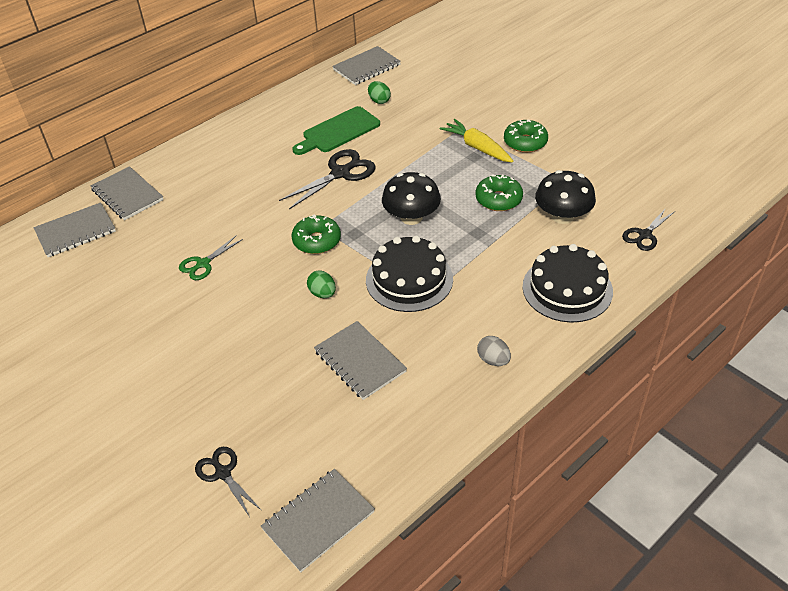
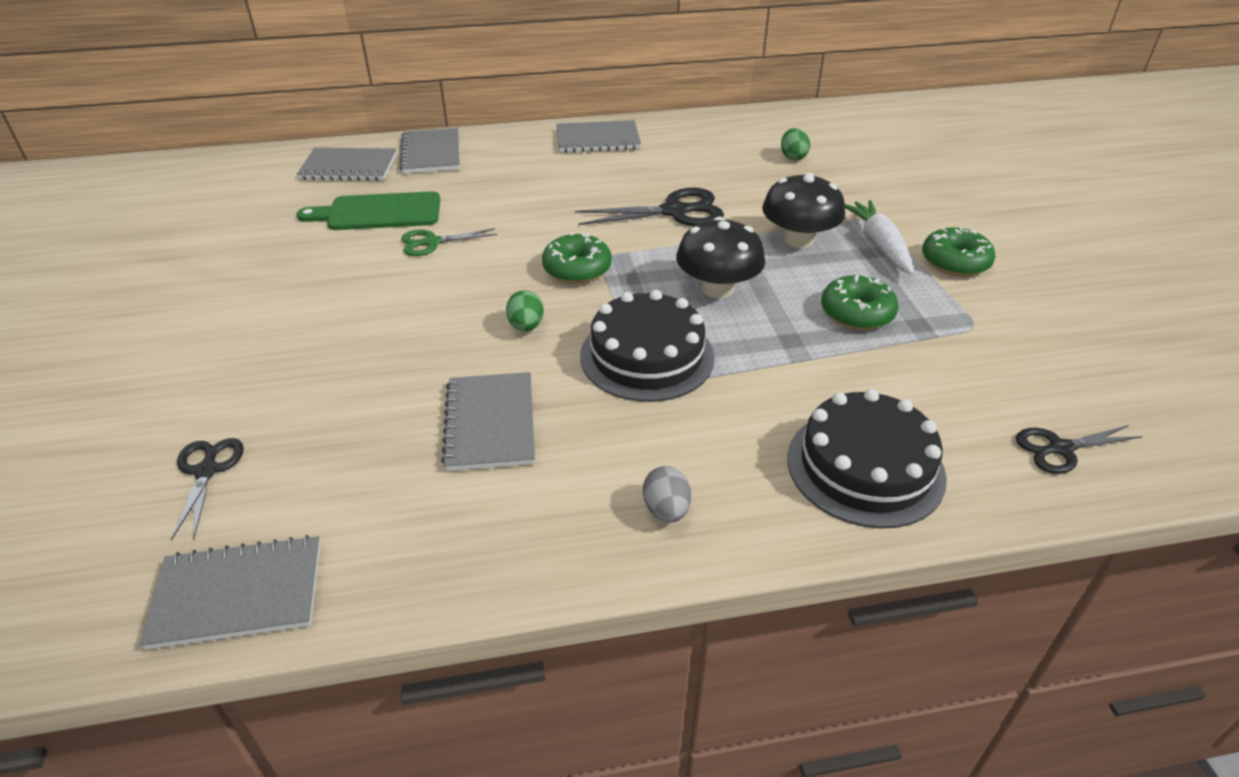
camera: 30 degrees right, 5 degrees down
(338, 131) = (713, 170): green cutting board -> green cutting board (378, 212)
(367, 67) = (808, 122): grey notebook -> grey notebook (598, 139)
(477, 147) = (879, 244): yellow carrot -> white carrot
(562, 216) = (938, 369): black mushroom -> black mushroom (798, 240)

